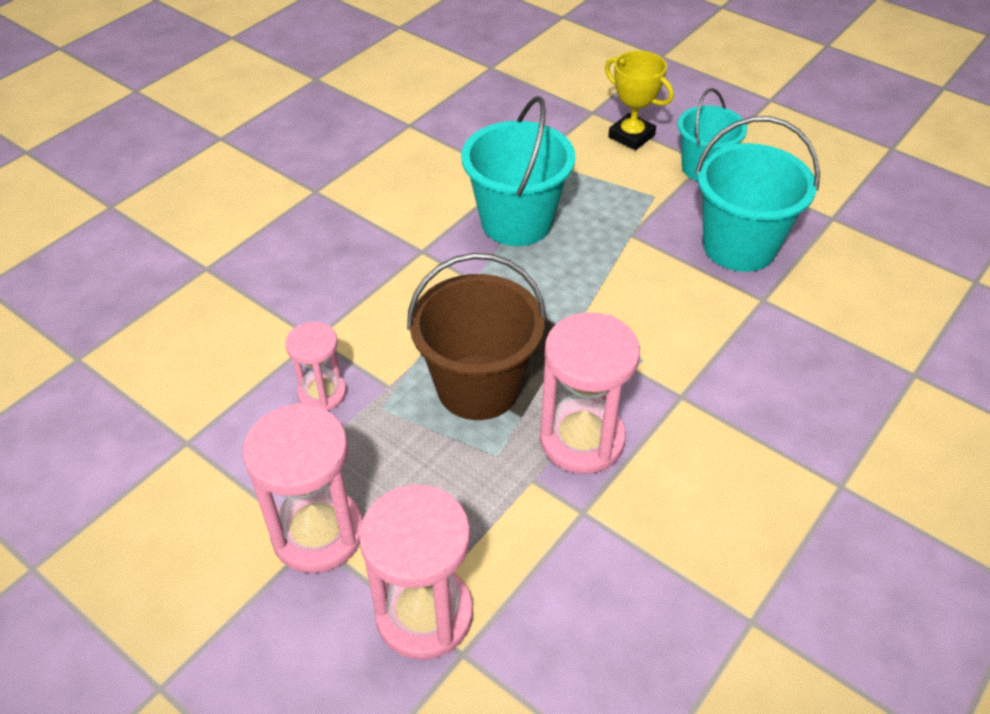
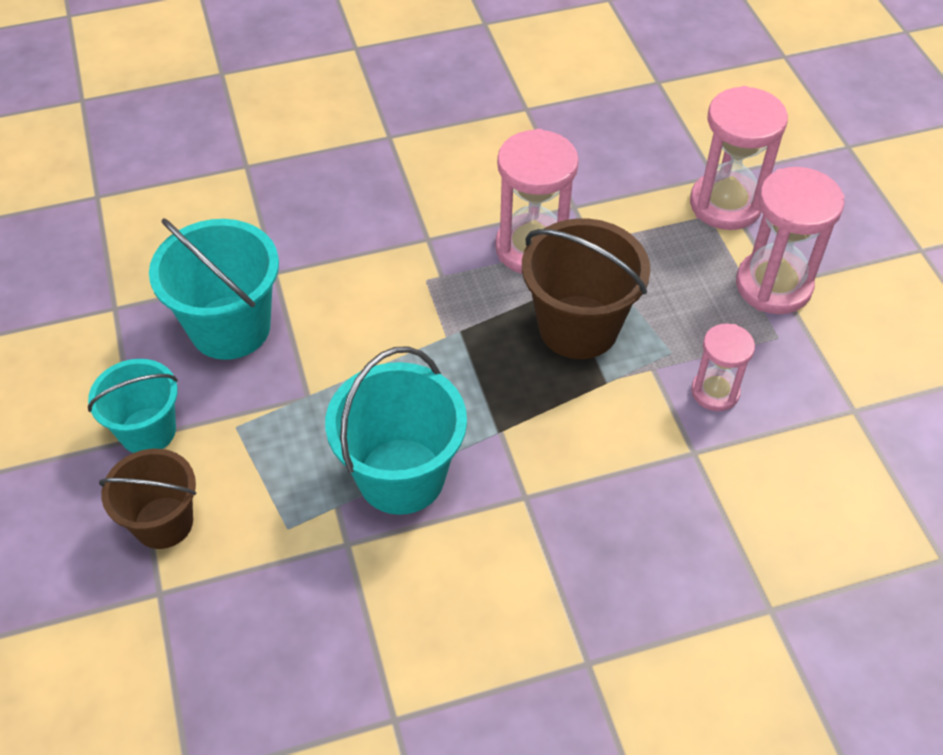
camera: 145 degrees left, 5 degrees up
(631, 136) = (163, 522): yellow trophy -> brown bucket

